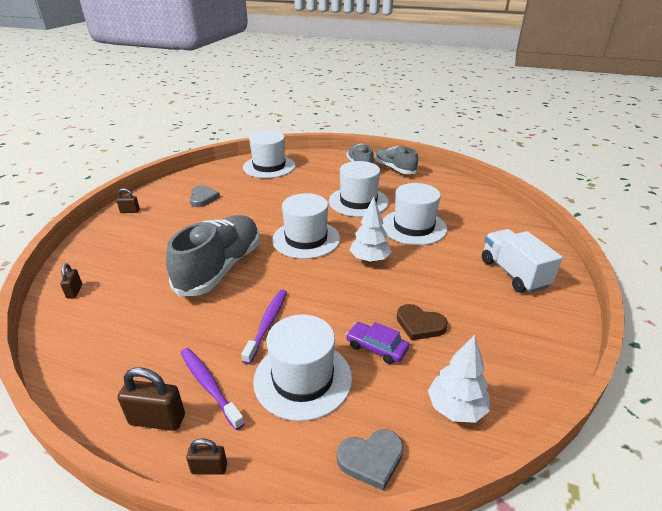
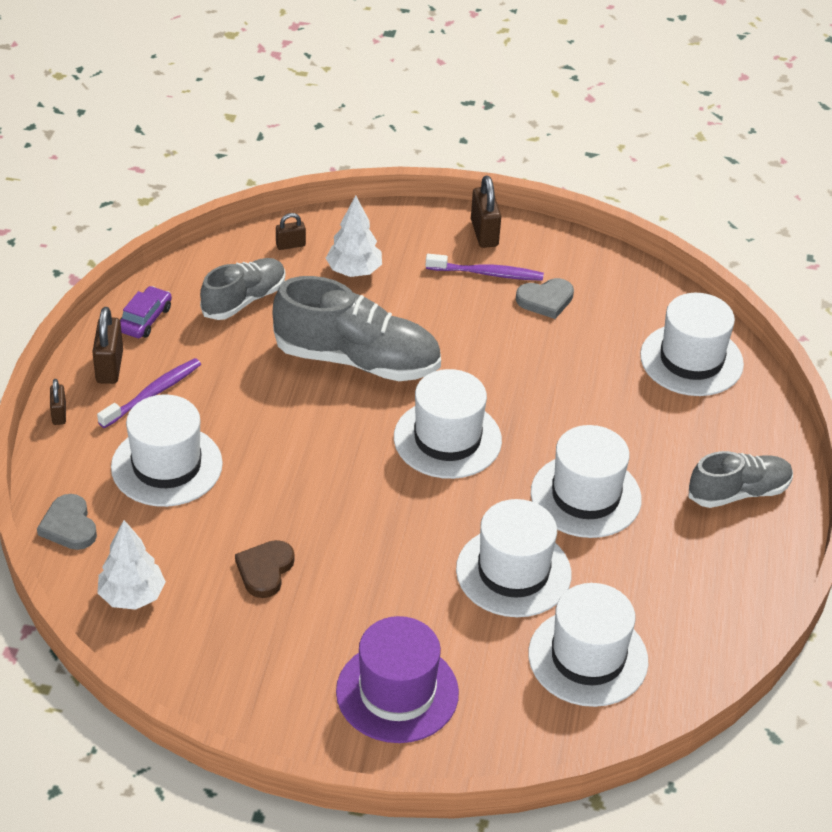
camera: 80 degrees right, 10 degrees up
(130, 211) = (484, 233): brown padlock -> brown padlock, size x1.69
(267, 324) = (251, 424): purple toothbrush -> purple toothbrush (487, 273)
(370, 259) = (405, 516): white tree -> white tree (354, 271)
(376, 347) = (219, 527): purple car -> purple car (145, 319)
(394, 169) = (744, 548): grey shoe -> grey shoe (244, 300)
(470, 212) = (588, 657): none -> white hat
(513, 273) = (397, 692): white truck -> purple hat

